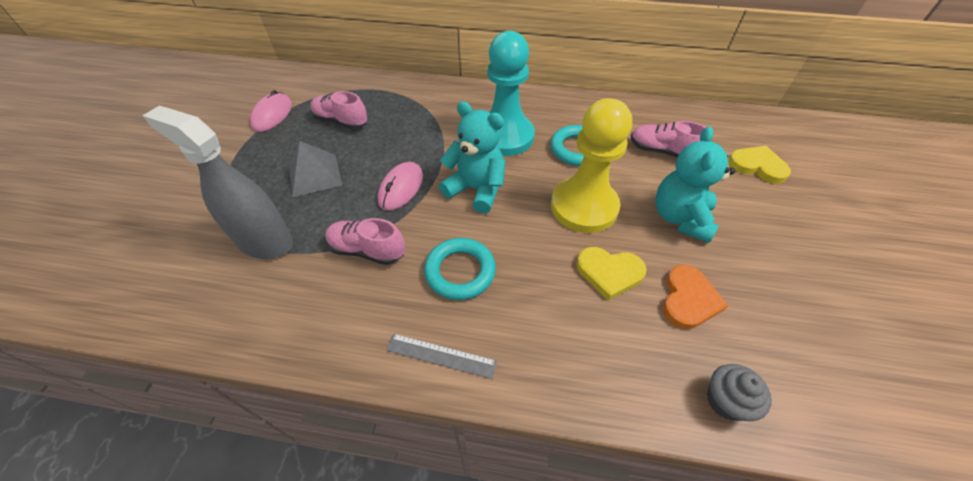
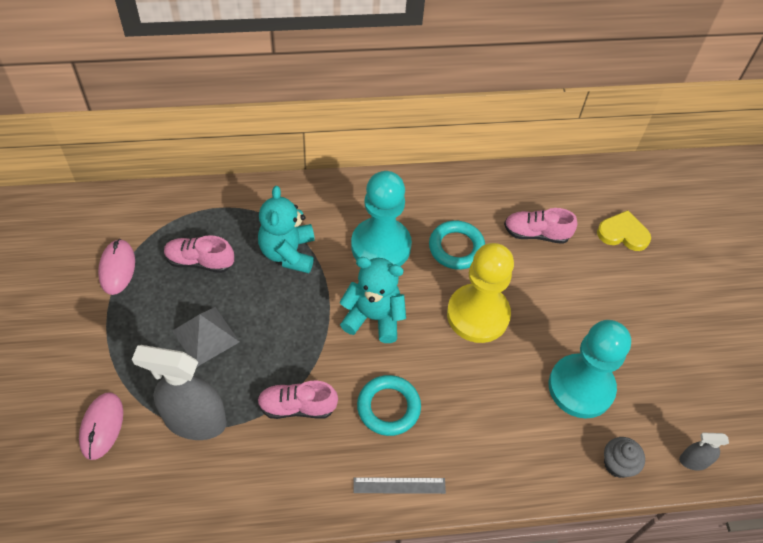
camera: 20 degrees left, 5 degrees up
(401, 188) = (300, 332): pink mouse -> pink mouse (102, 426)
(609, 273) = (514, 378): yellow heart -> none
(680, 218) = (563, 307): turquoise teddy bear -> turquoise teddy bear (288, 253)
(688, 299) = (581, 387): orange heart -> turquoise pawn
(838, 425) = (693, 461): none -> grey spray bottle

